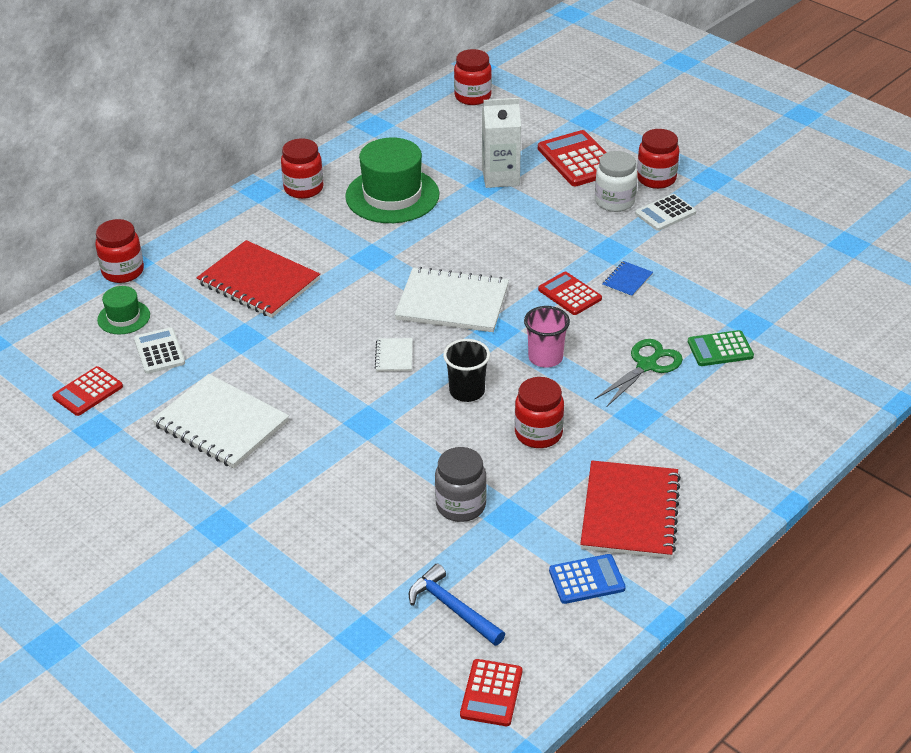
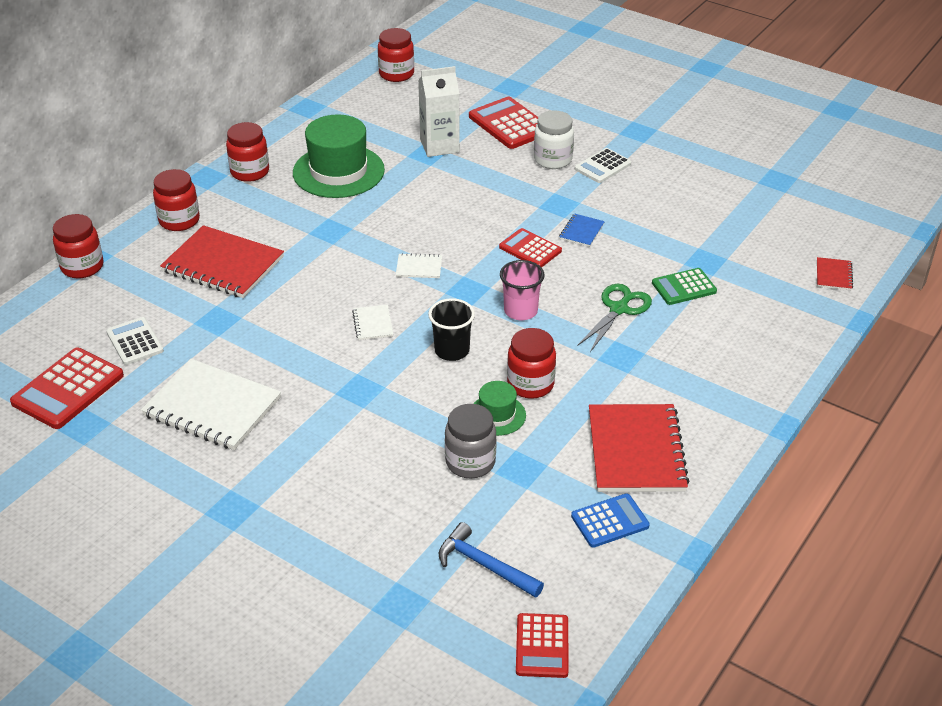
camera: 10 degrees left, 0 degrees up
(88, 392) = (68, 389): red calculator -> red calculator, size x1.58
(123, 317) = (91, 312): green hat -> green hat (497, 415)
(452, 302) = (419, 267): white notebook -> white notebook, size x0.45
(656, 179) = (586, 136): red jar -> red jar (179, 220)
(883, 351) = (833, 275): none -> red notebook

